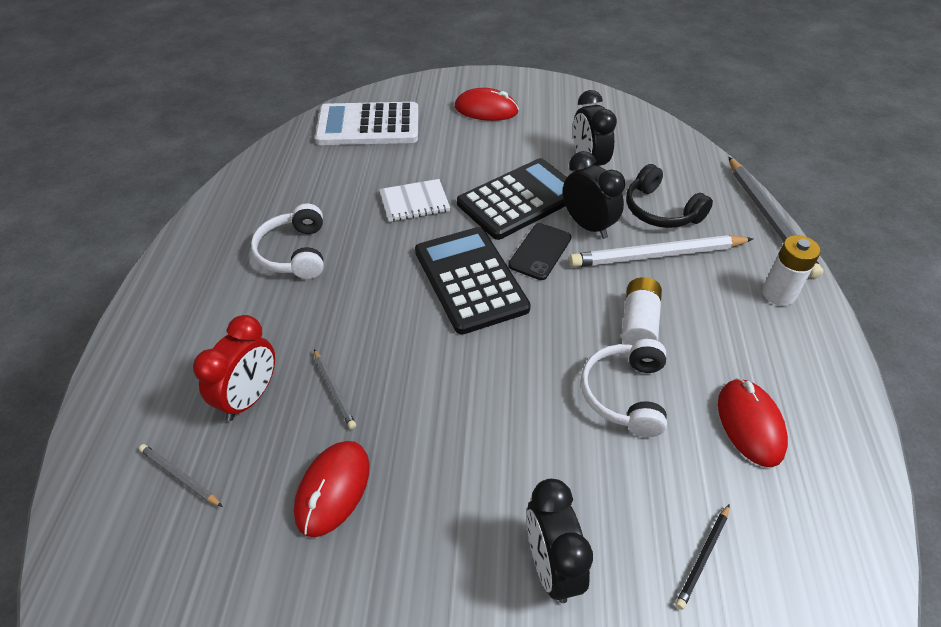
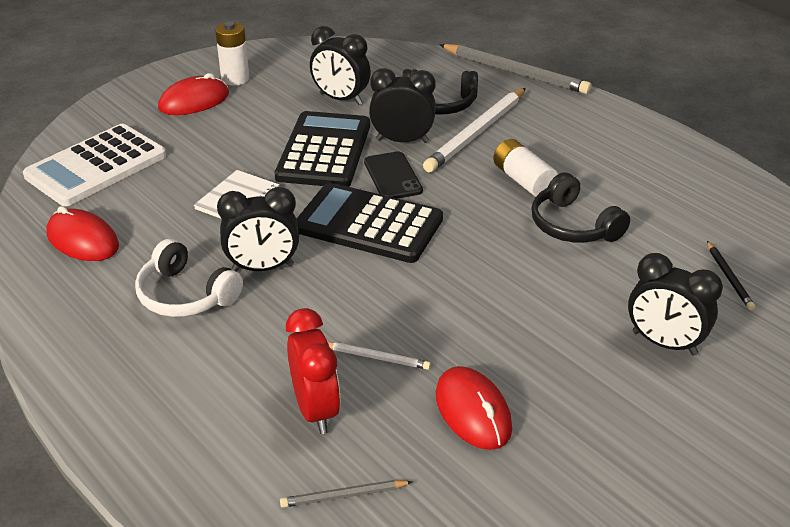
camera: 45 degrees left, 10 degrees down
(334, 390) = (376, 357): grey pencil -> white pencil
(361, 265) = (263, 268): none -> black clock
(625, 394) = (573, 225): white headphones -> black headphones
(750, 424) = (661, 195): red mouse -> red mouse (83, 240)
(778, 294) = (580, 114): white battery -> white battery (235, 79)

